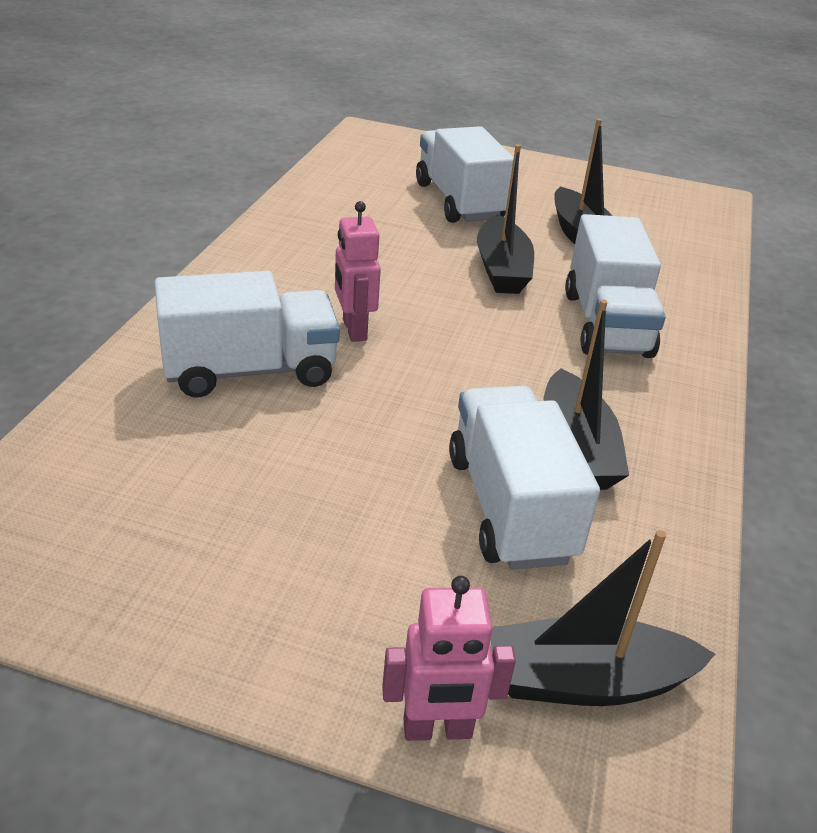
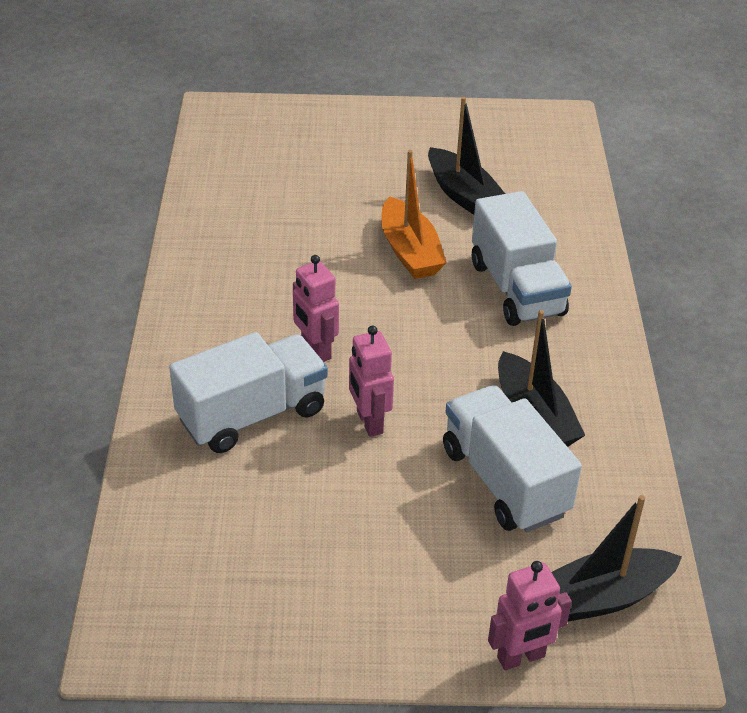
camera: 15 degrees left, 5 degrees up
(376, 408) = (369, 422): none -> pink robot
(459, 201) = (340, 180): white truck -> none
(502, 269) = (410, 251): black boat -> orange boat

